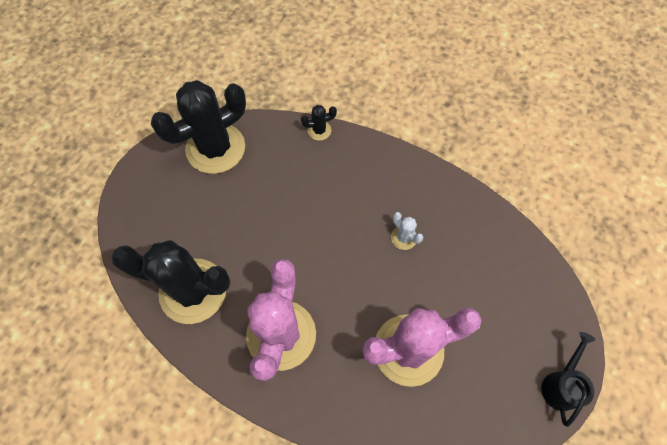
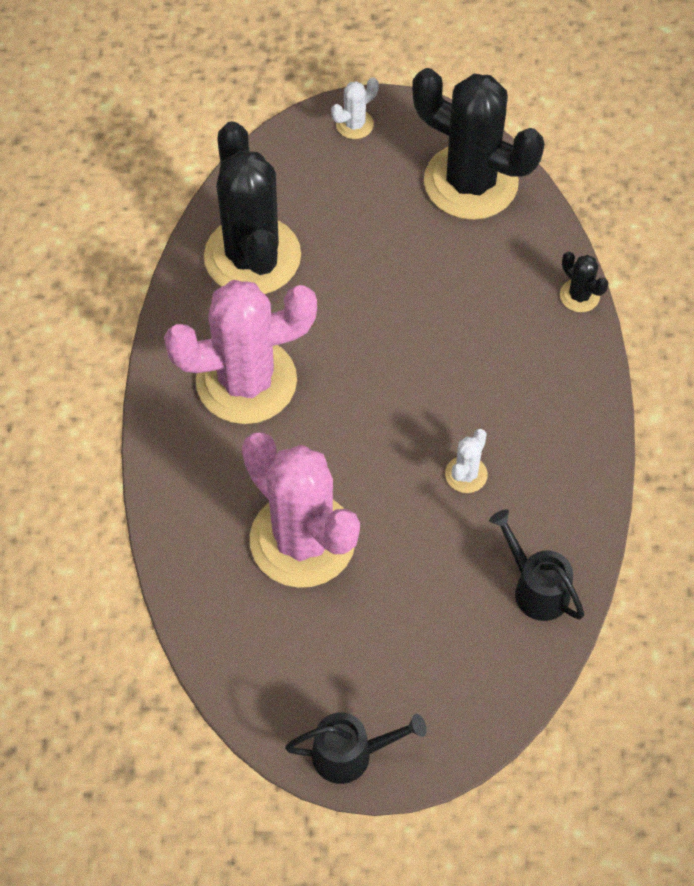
camera: 65 degrees right, 5 degrees down
(136, 190) = (354, 124): none -> white cactus
(488, 234) = (535, 587): none -> black watering can

